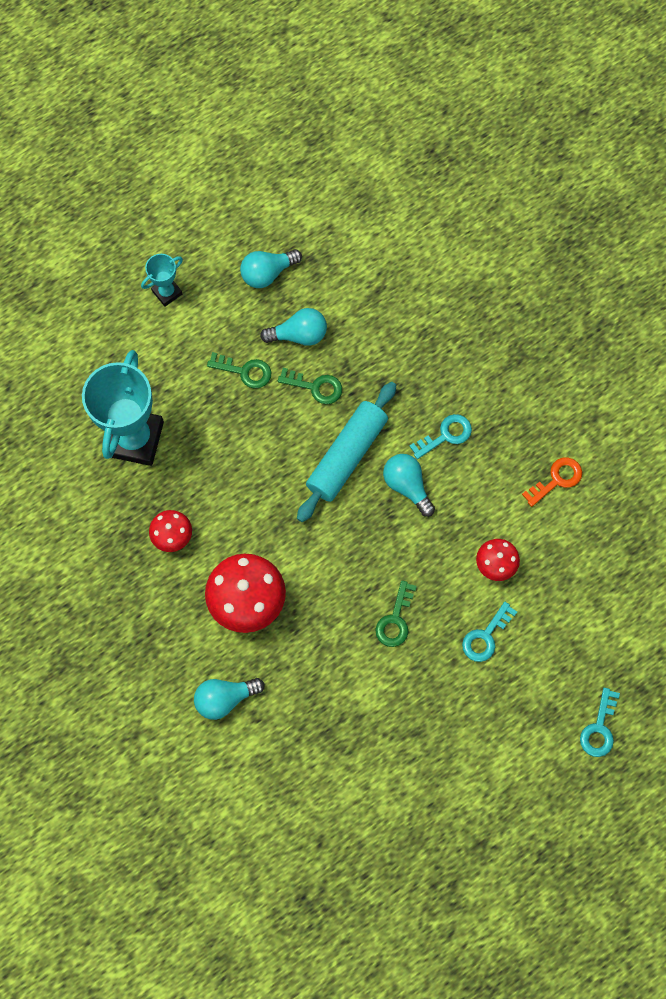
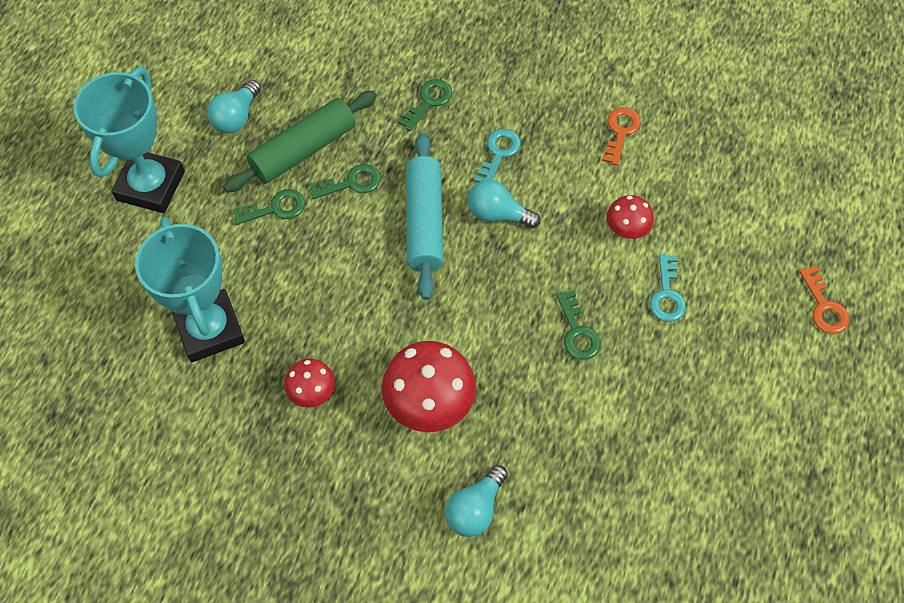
camera: 35 degrees left, 10 degrees down
(167, 292) = (151, 186): turquoise trophy -> turquoise trophy, size x2.11
(299, 335) = (303, 150): turquoise light bulb -> green rolling pin
(424, 354) = (429, 101): none -> green key
(599, 728) = (824, 307): turquoise key -> orange key

